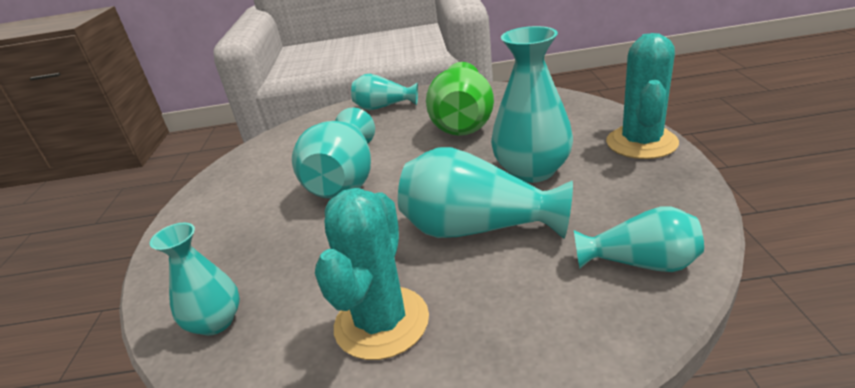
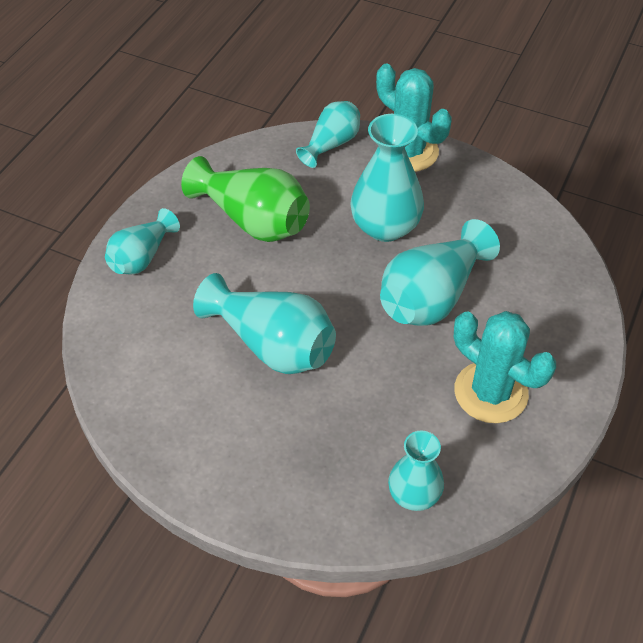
camera: 65 degrees left, 20 degrees up
(640, 263) = (534, 243): turquoise vase -> turquoise vase (331, 144)

